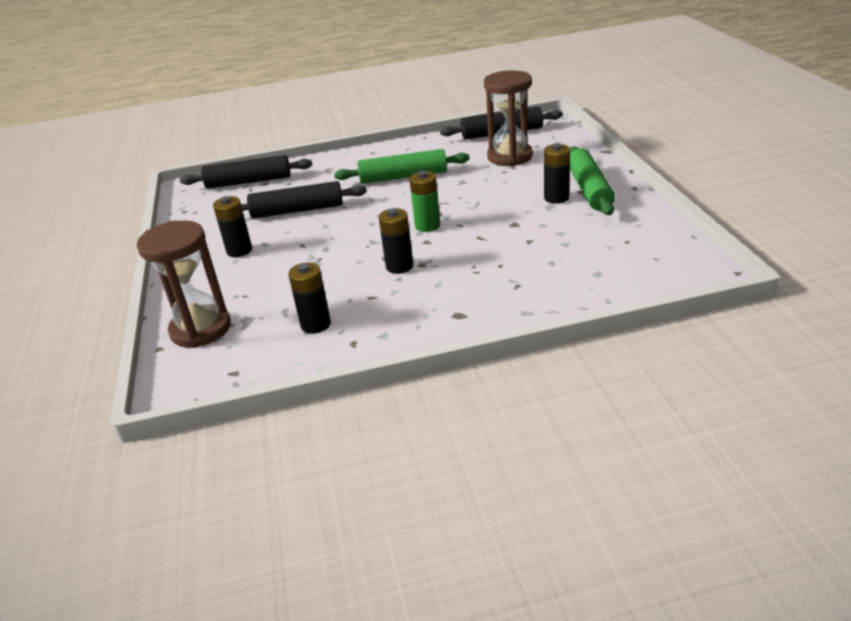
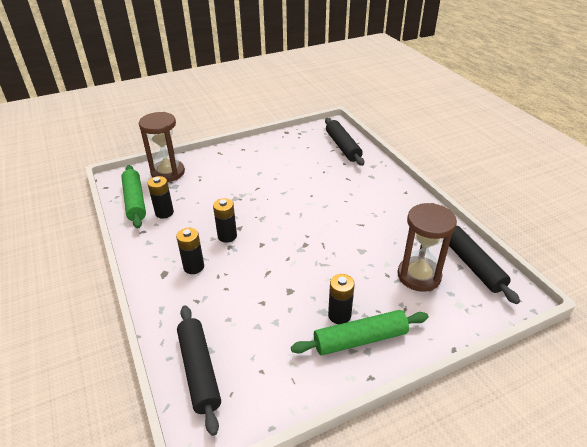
camera: 75 degrees right, 5 degrees up
(239, 251) = (250, 165): black battery -> black battery (193, 267)
(297, 210) = (304, 176): black rolling pin -> black rolling pin (199, 370)
(403, 176) = (364, 216): green rolling pin -> green rolling pin (135, 201)
(427, 226) = (284, 241): green battery -> none

